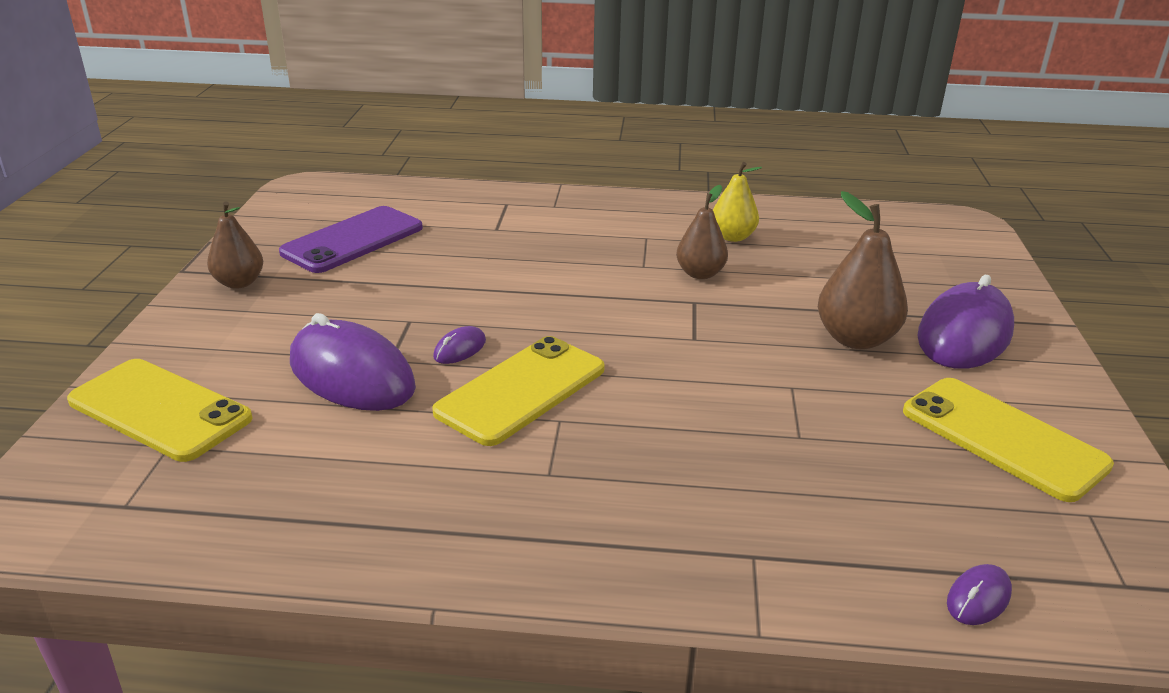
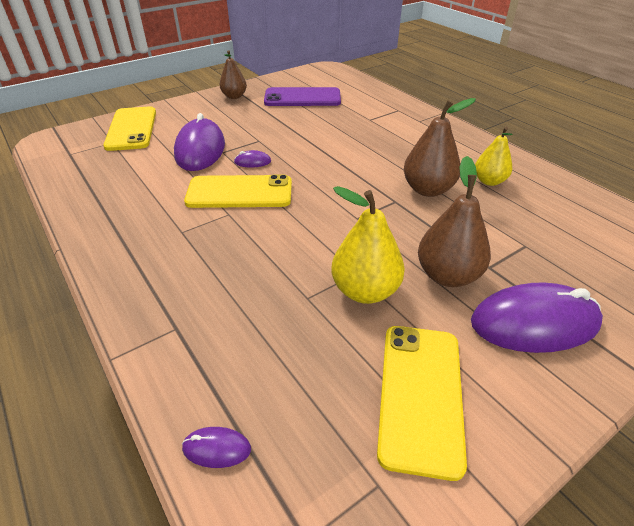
camera: 50 degrees right, 10 degrees up
(700, 274) = (428, 189): brown pear -> brown pear, size x1.50
(828, 395) = (365, 291): none -> yellow pear

